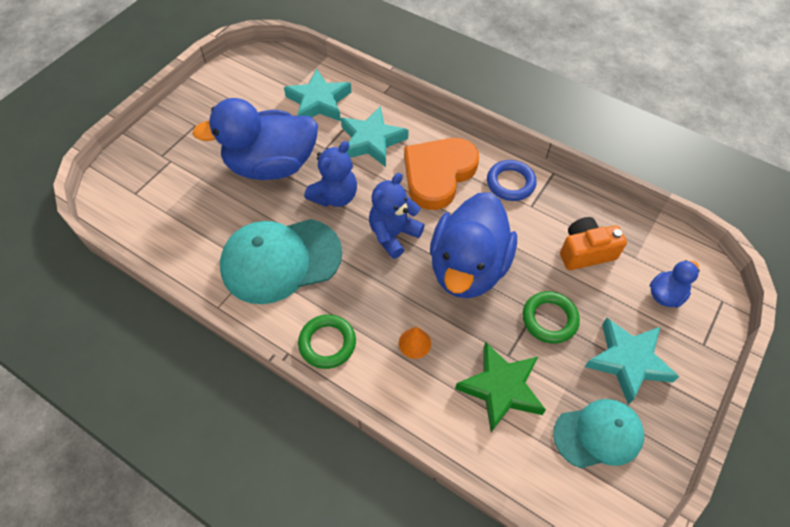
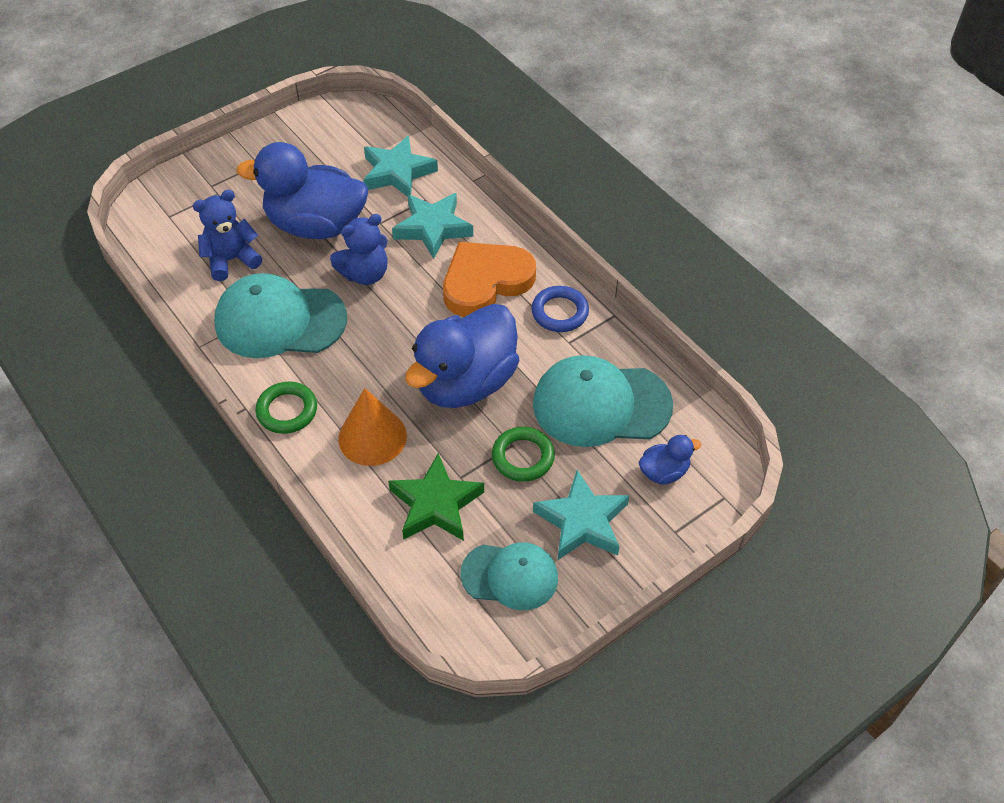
camera: 20 degrees right, 5 degrees down
(393, 234) = (406, 328): blue teddy bear -> blue teddy bear (231, 260)
(414, 343) = (372, 437): orange cone -> orange cone, size x1.94
(585, 252) = (601, 404): orange camera -> turquoise cap

